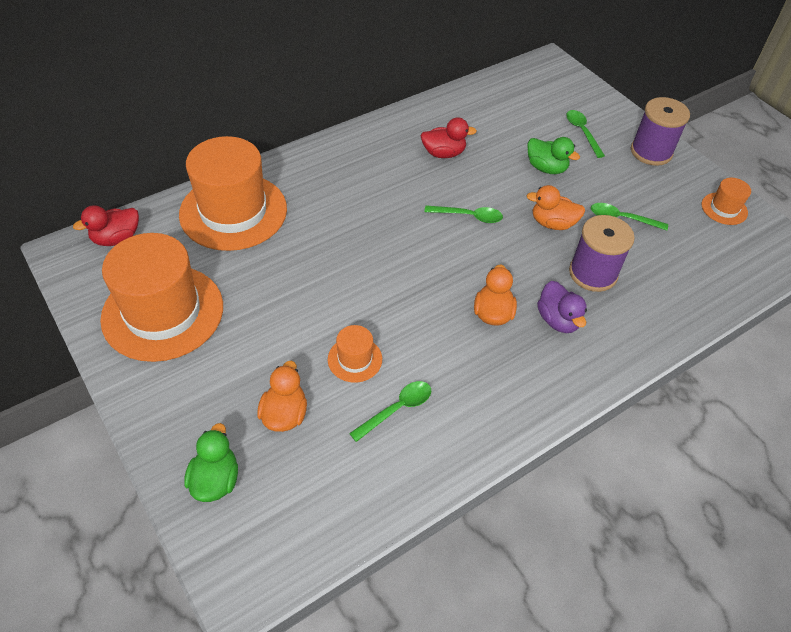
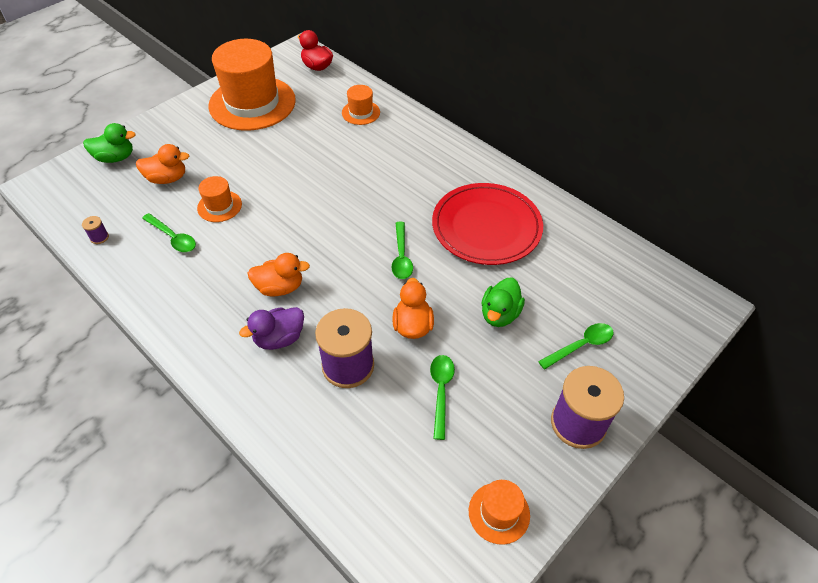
camera: 80 degrees right, 0 degrees up
(233, 211) = (361, 112): orange hat -> orange hat, size x0.44
(376, 493) = (99, 237): none -> purple spool
(443, 153) = (486, 227): red duck -> red plate

